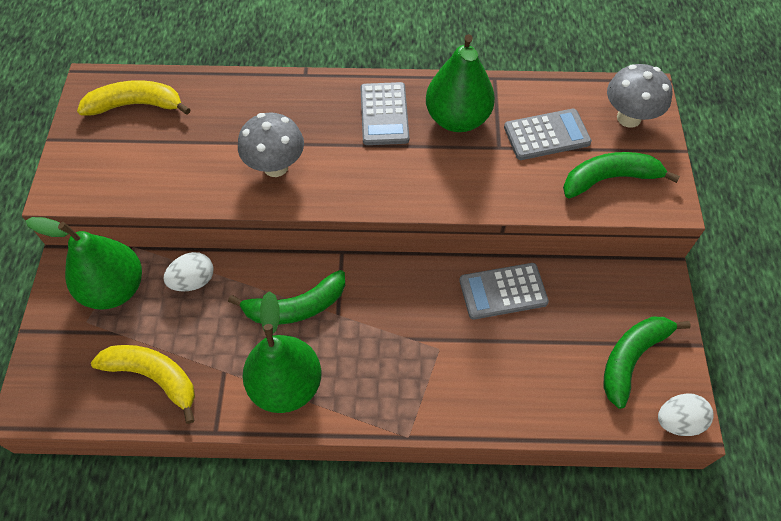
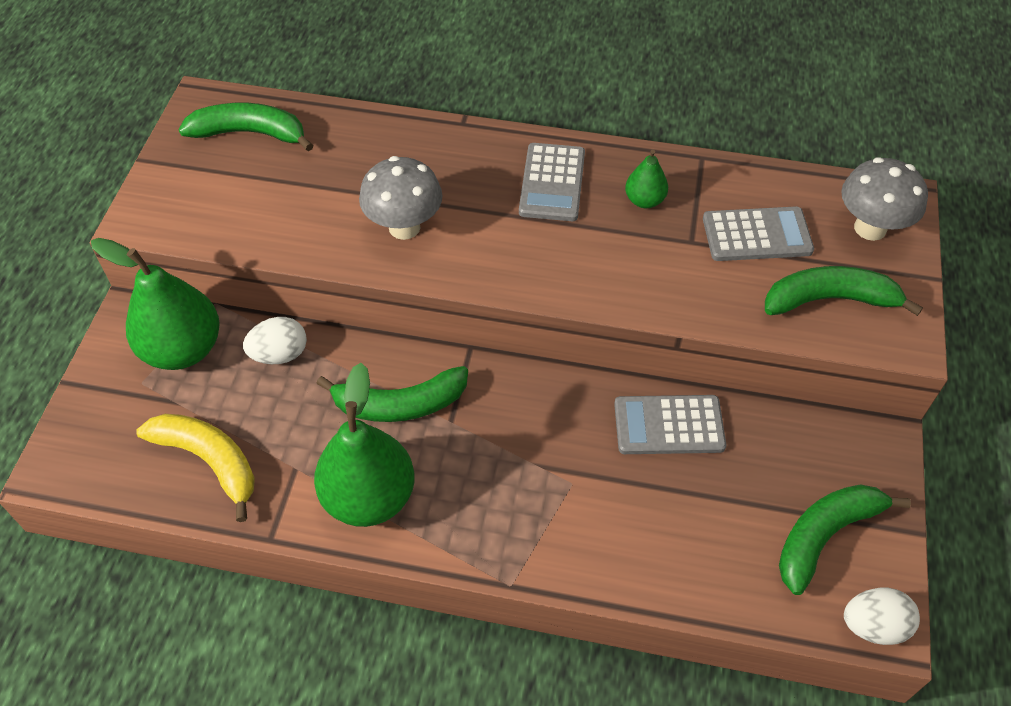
camera: 10 degrees right, 5 degrees down
(136, 105) = (250, 134): yellow banana -> green banana
(457, 119) = (644, 200): green pear -> green pear, size x0.49

